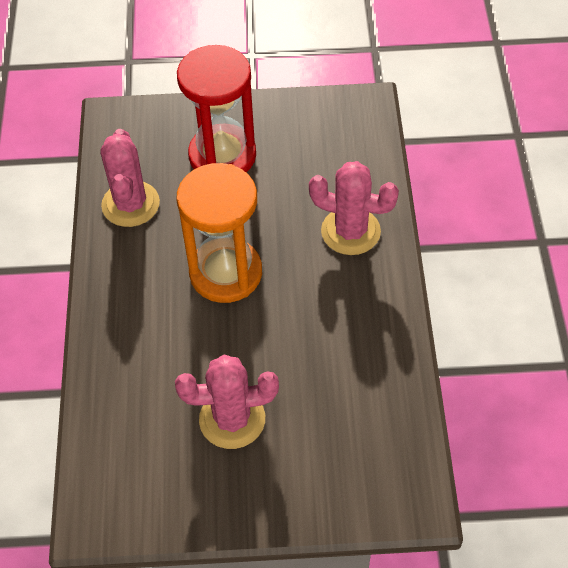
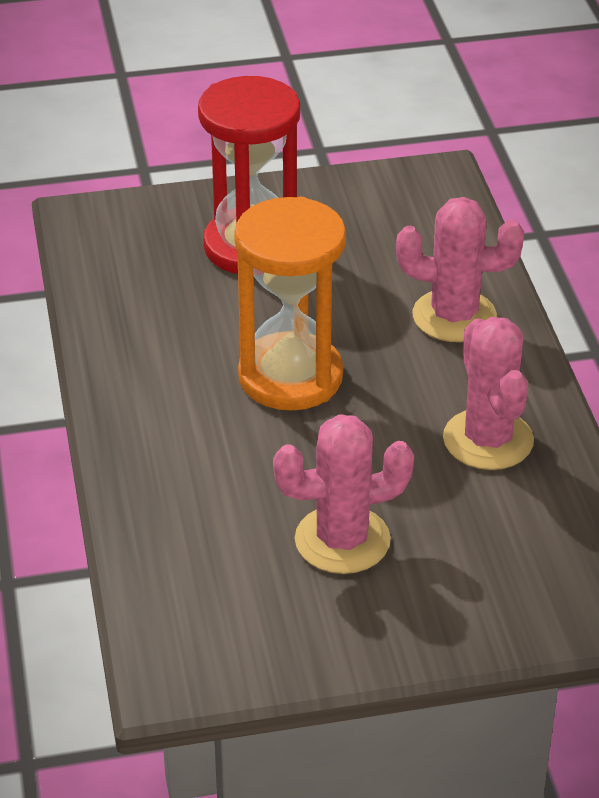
camera: 10 degrees left, 15 degrees down
(130, 204) = (134, 311): pink cactus -> pink cactus (488, 440)

